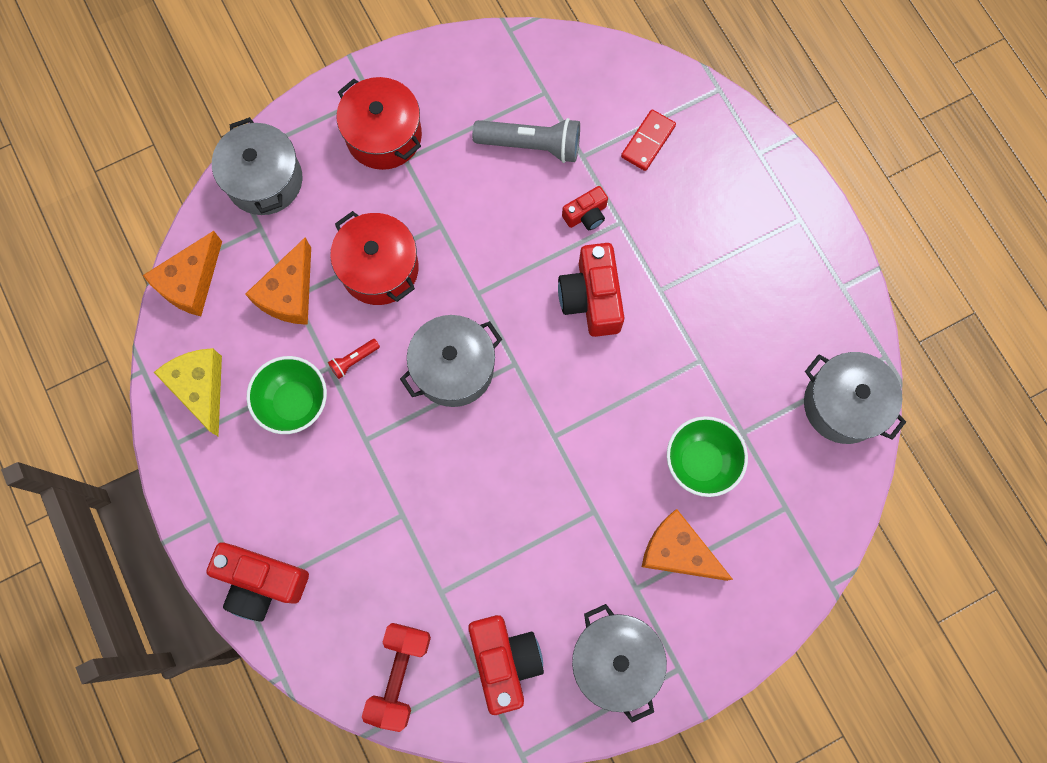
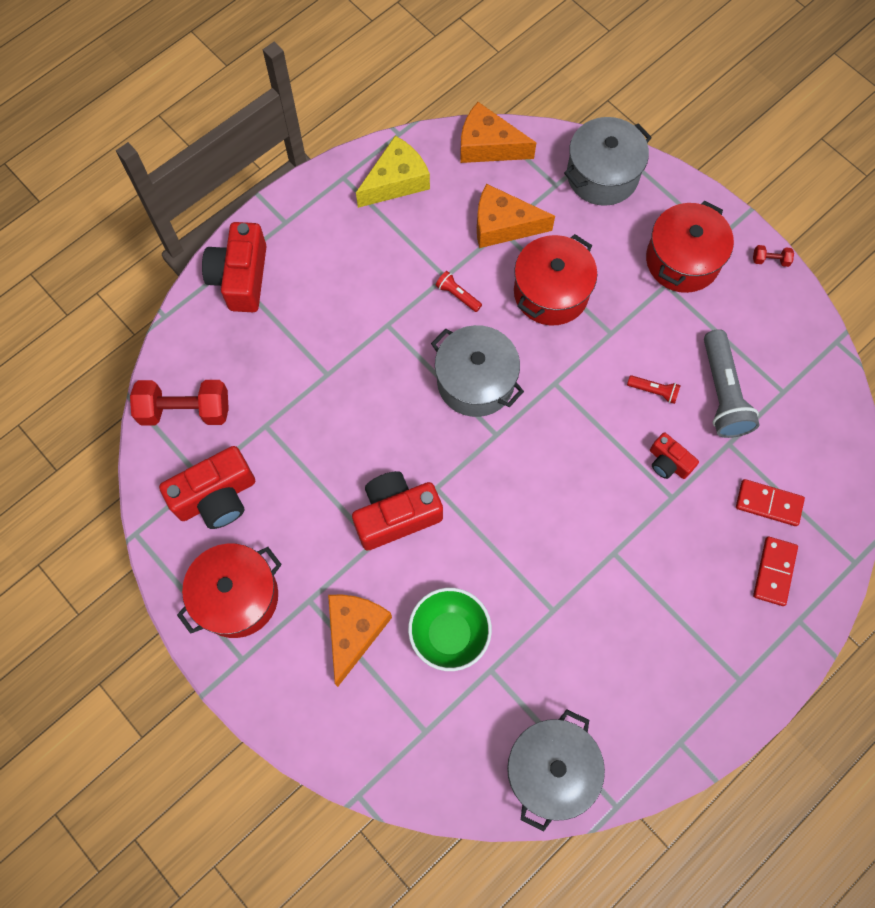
camera: 75 degrees right, 5 degrees down
(294, 402) = (405, 258): green bowl -> none
(409, 57) = (770, 260): none -> red dumbbell
(512, 205) = (654, 391): none -> red flashlight
(591, 298) = (584, 489): red camera -> red camera (396, 515)
(615, 661) = (237, 596): grey pot -> red pot
(711, 158) = (774, 571): none -> red domino

